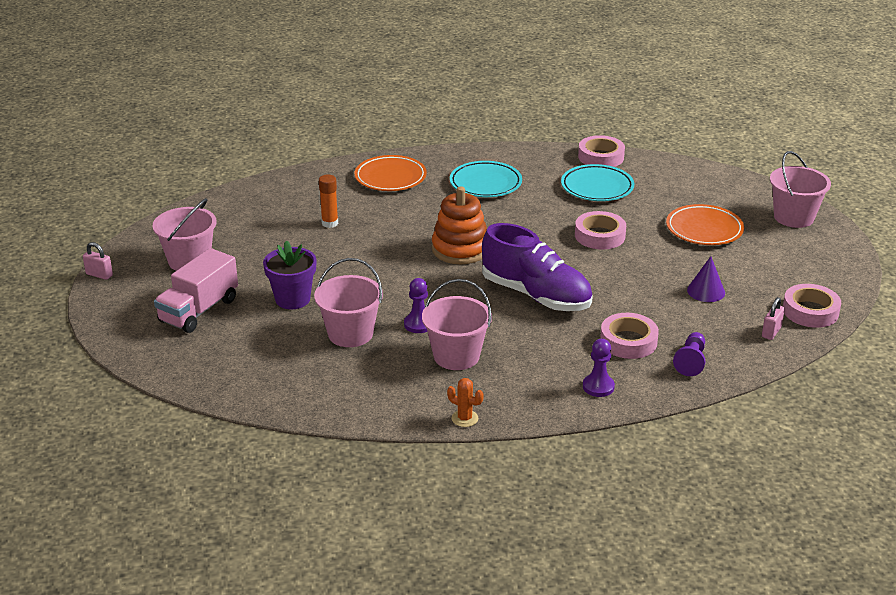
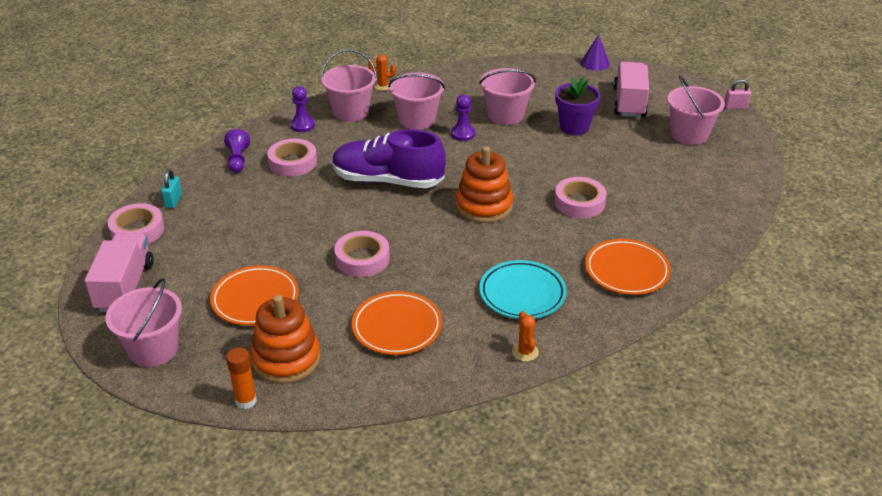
camera: 155 degrees right, 5 degrees up
(330, 223) = (623, 199): orange glue stick -> orange glue stick (246, 401)
(514, 155) = (525, 352): none -> orange cactus
(529, 390) = (351, 112): none -> pink bucket
(597, 187) = (397, 327): turquoise plate -> orange plate
(601, 157) = (417, 384): pink tape -> pink tape (579, 202)
(690, 189) = (286, 359): none -> orange stacking toy
(706, 291) = (238, 225): purple cone -> purple cone (595, 63)
(771, 332) = (173, 201): pink padlock -> turquoise padlock
(820, 265) = (125, 287): none -> pink truck

